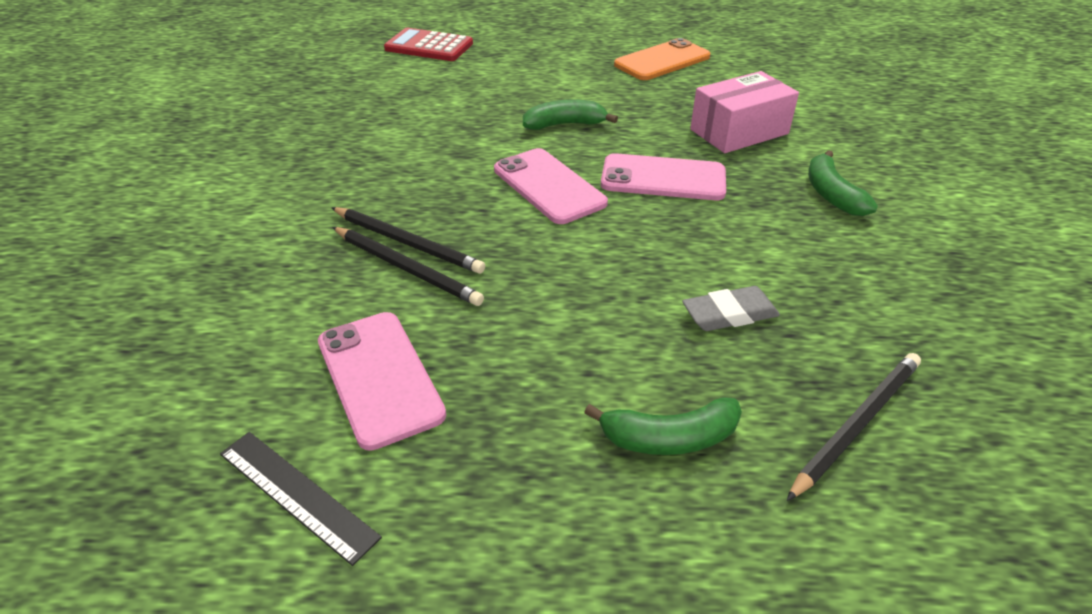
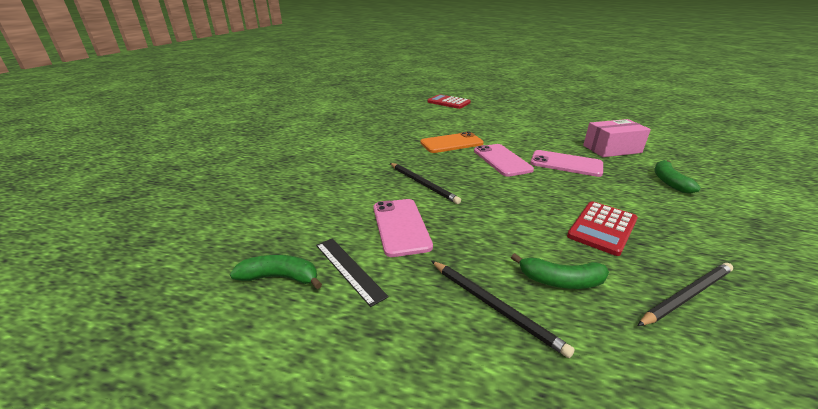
camera: 15 degrees right, 10 degrees down
(408, 243) = (425, 174): black pencil -> black pencil (494, 307)
(564, 124) = (513, 137): green banana -> green banana (280, 277)
(662, 61) = (569, 117): orange phone -> orange phone (451, 143)
(729, 314) = (602, 228): grey eraser -> red calculator

